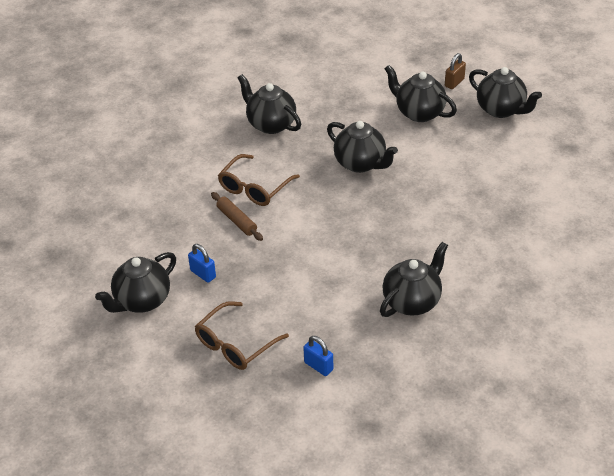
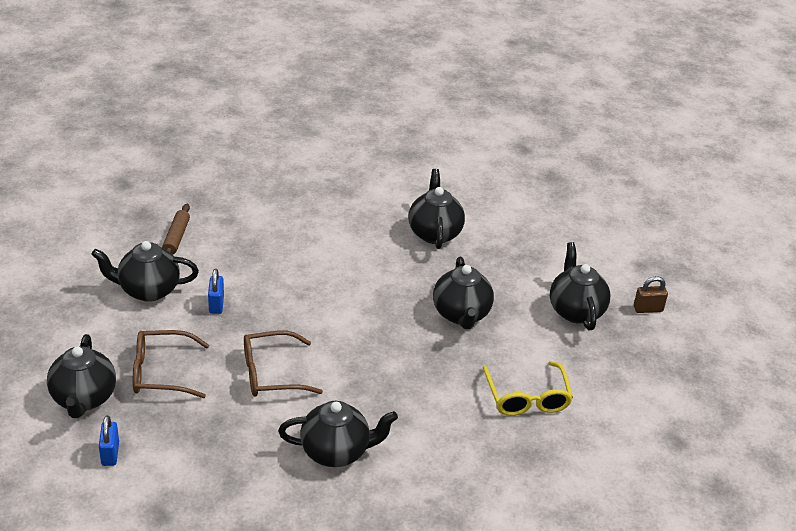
camera: 40 degrees right, 5 degrees down
(237, 220) = (298, 285): brown rolling pin -> brown rolling pin (176, 237)
(254, 188) = (348, 271): brown glasses -> brown glasses (271, 373)
(318, 366) = (192, 438): blue padlock -> blue padlock (110, 454)
(466, 184) = (527, 398): none -> yellow glasses
(501, 110) = (658, 361): black teapot -> black teapot (83, 399)

